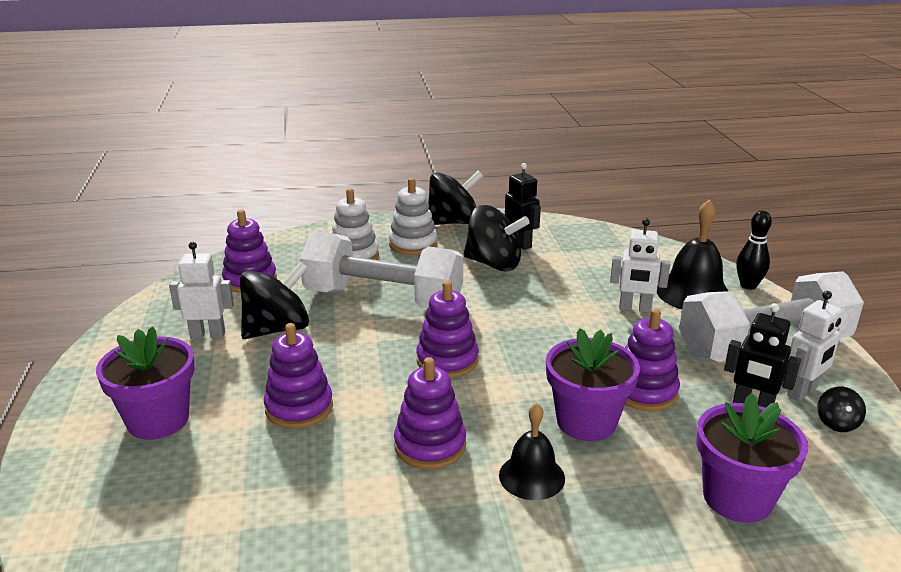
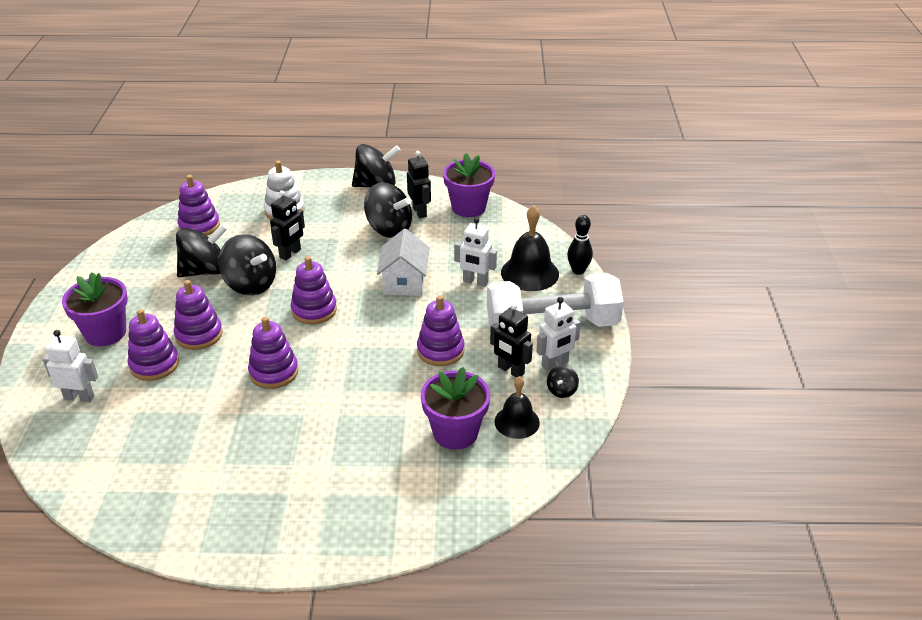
camera: 10 degrees right, 10 degrees up
(208, 335) = (155, 270): white robot -> white robot (79, 397)
(247, 455) = (154, 364): none -> purple stacking toy
(346, 339) = (250, 284): none -> black spinning top
(383, 299) = (290, 253): white dumbbell -> black robot
(413, 244) = (334, 204): white stacking toy -> none
(531, 476) = (329, 401): black bell -> black bell (517, 422)
(547, 317) = (404, 282): none -> white house
(586, 422) = (387, 368): purple flower pot -> purple flower pot (468, 207)

